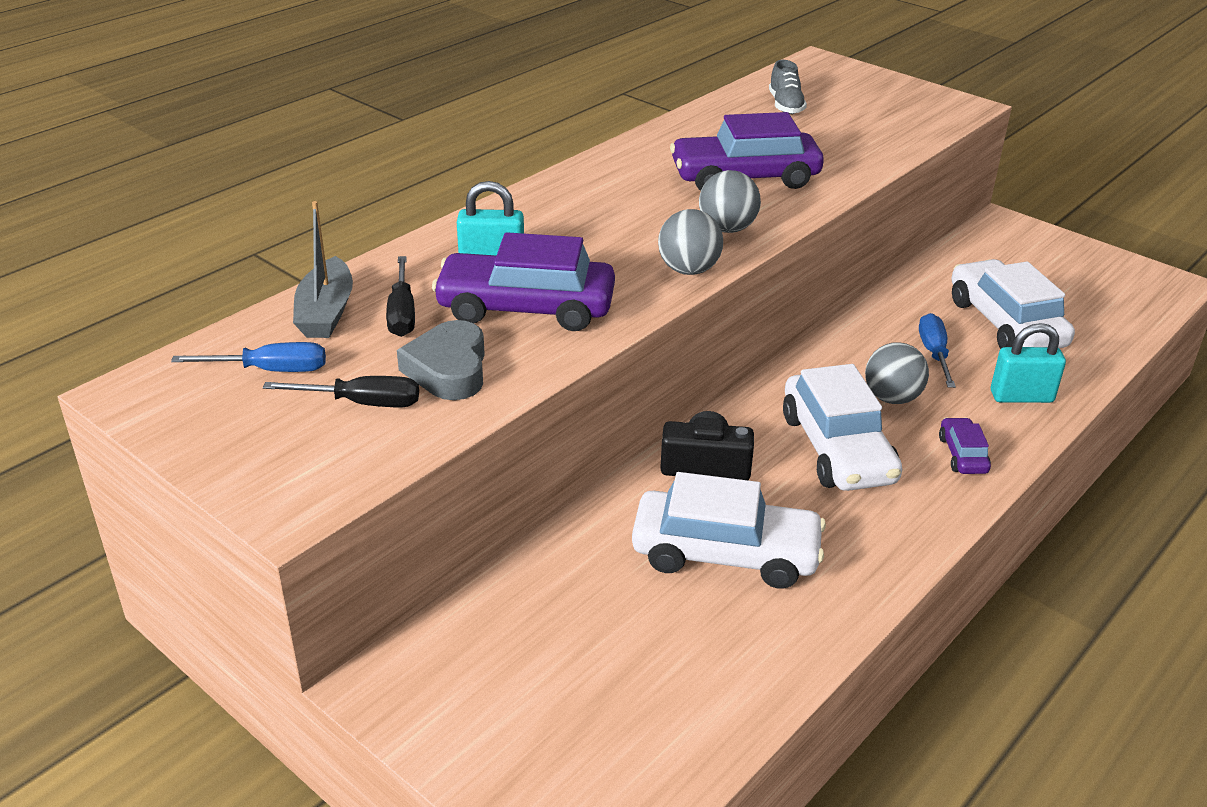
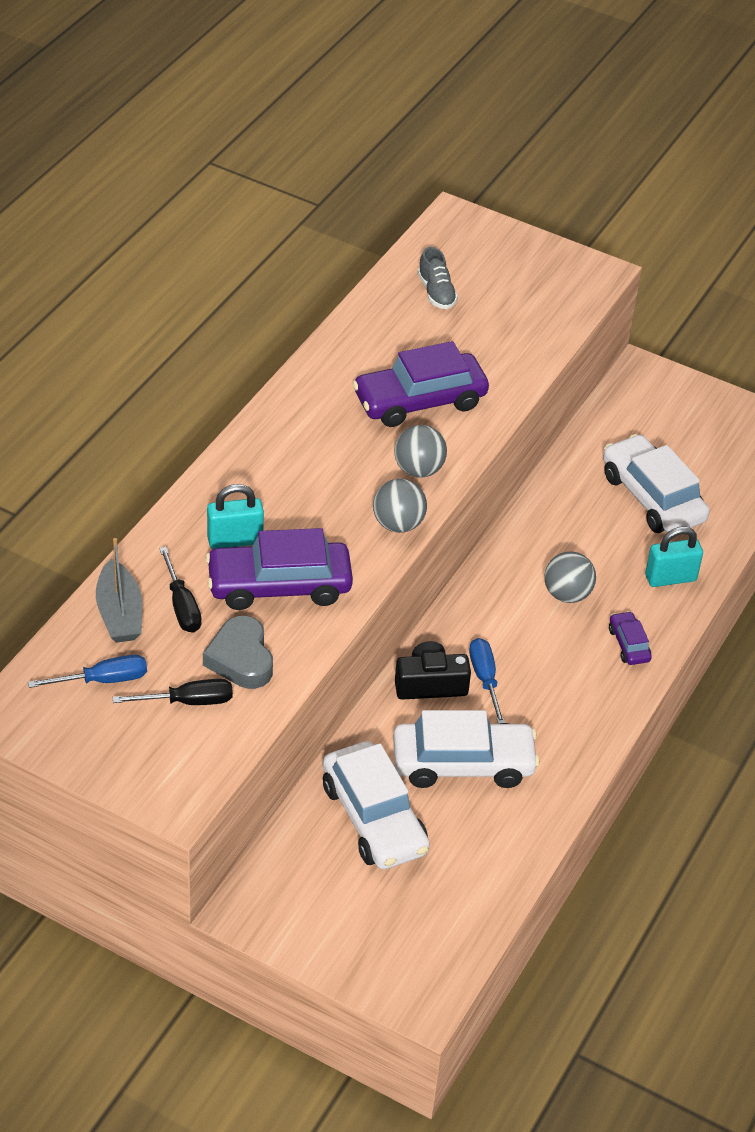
camera: 15 degrees left, 10 degrees up
(837, 448) = (530, 653): white car -> white car (374, 818)
(934, 353) = (596, 540): blue screwdriver -> blue screwdriver (485, 679)

